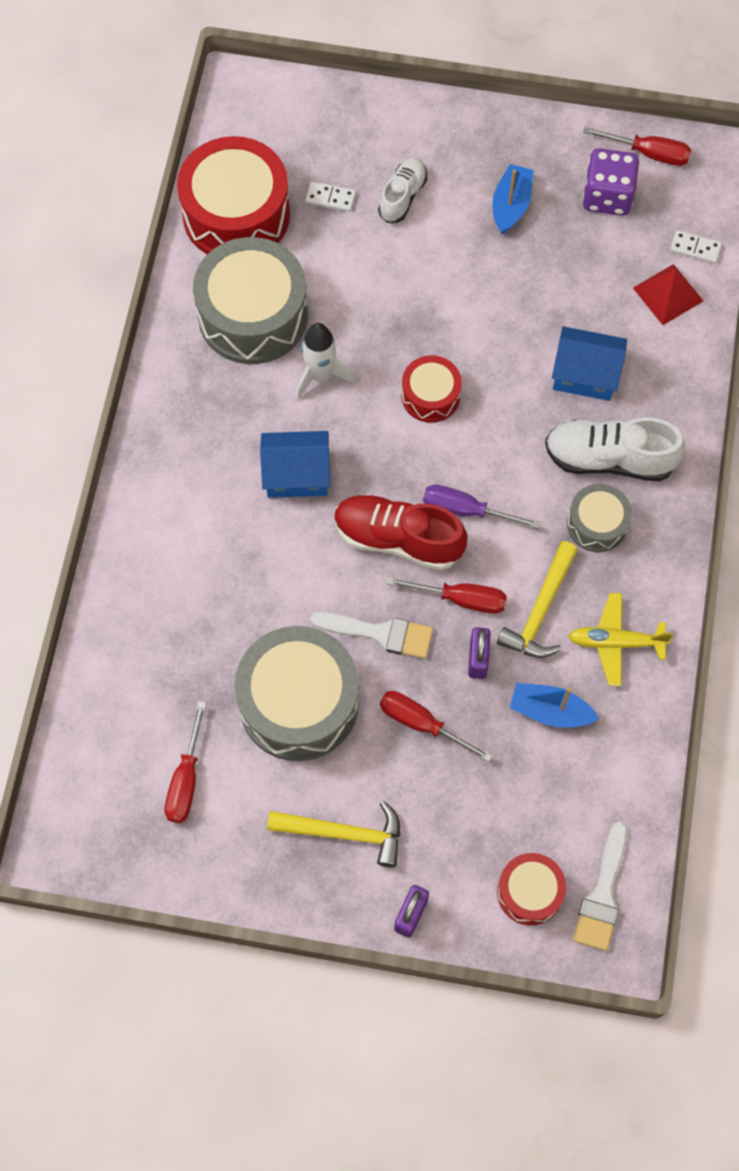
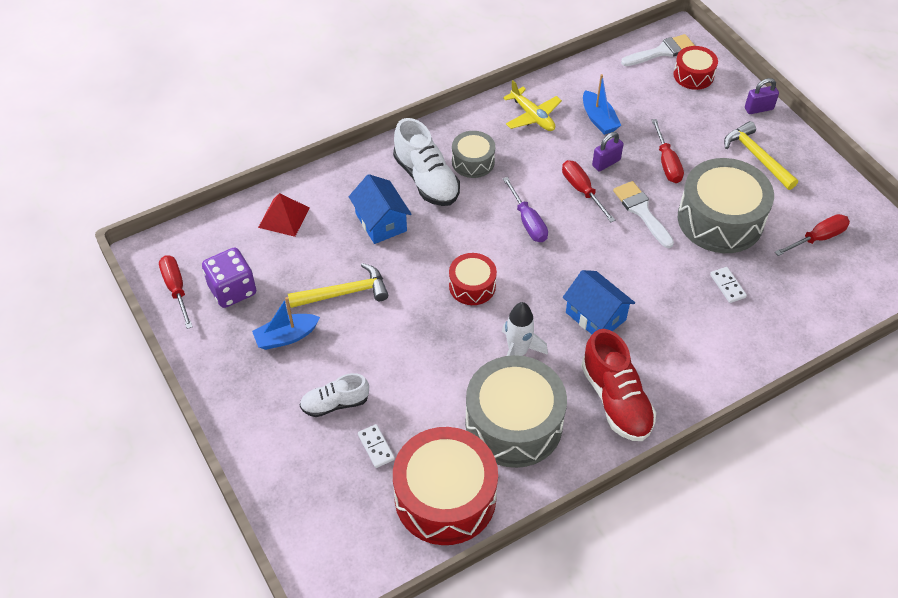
camera: 130 degrees left, 15 degrees down
(398, 539) = (579, 240): red shoe -> red shoe (616, 399)
(540, 610) = (549, 154): yellow hammer -> yellow hammer (344, 293)
(695, 248) = (236, 223): white domino -> white domino (727, 286)

